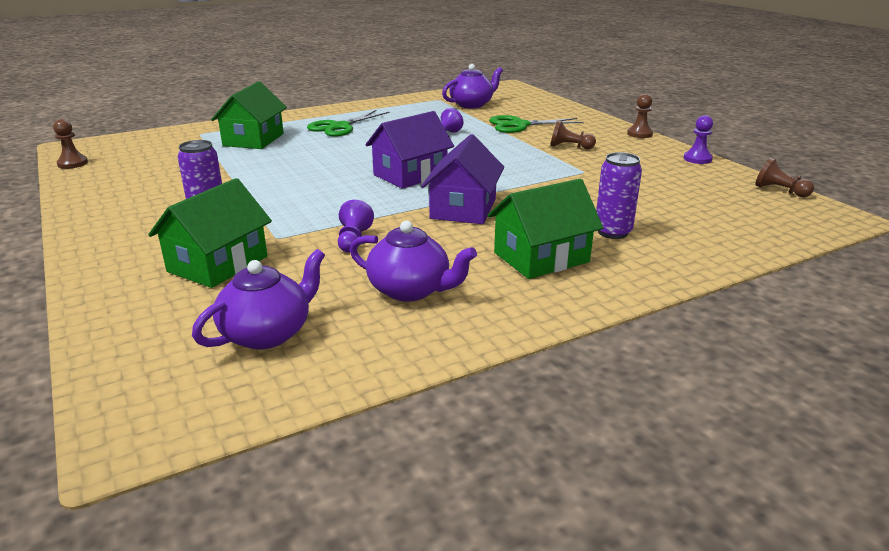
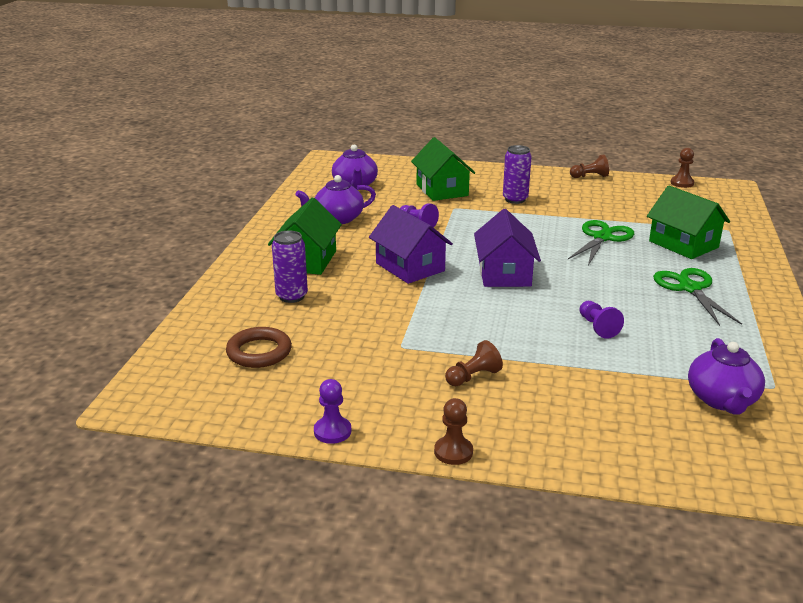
camera: 130 degrees right, 0 degrees up
(520, 125) = (587, 387): green scissors -> green scissors (602, 238)
(699, 207) = (259, 352): none -> brown ring
(780, 191) = (207, 416): brown pawn -> brown pawn (590, 176)

